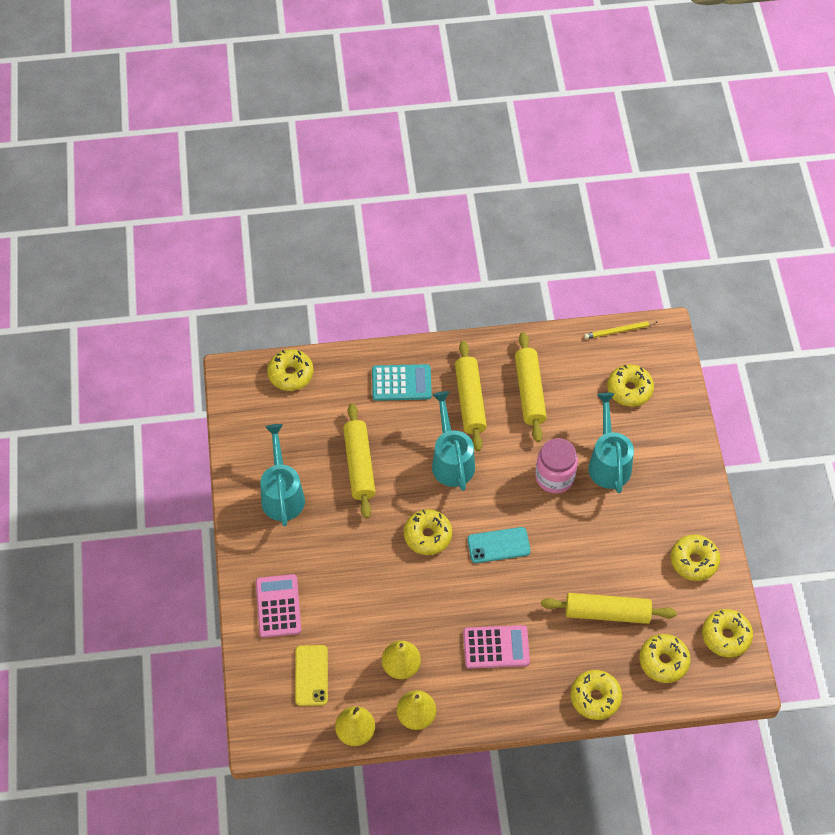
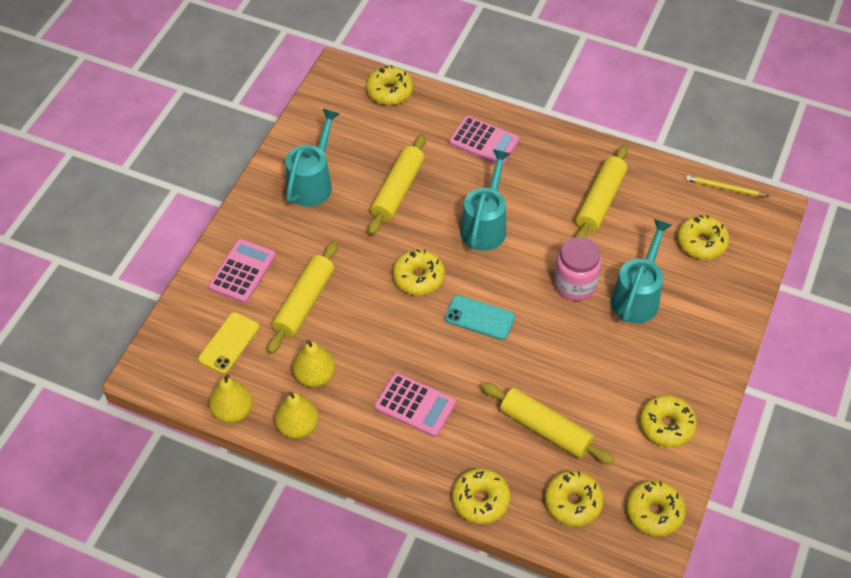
camera: 30 degrees right, 5 degrees down
(401, 383) = (484, 141): turquoise calculator -> pink calculator
(470, 400) = (538, 184): yellow rolling pin -> yellow rolling pin (304, 303)

